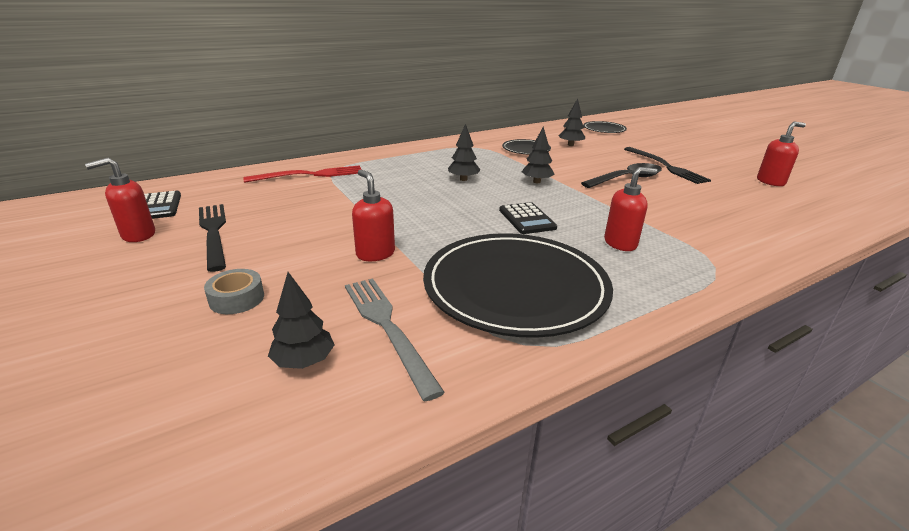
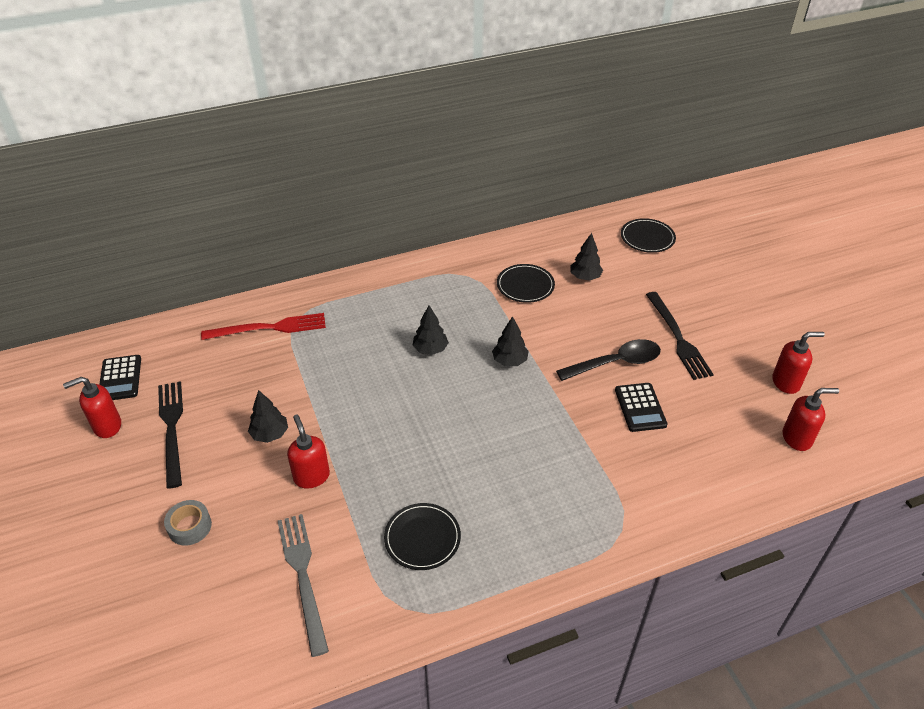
camera: 10 degrees right, 15 degrees up
(304, 362) = (235, 606): black tree -> black tree (270, 434)
(515, 287) = (422, 538): black plate -> black plate, size x0.47
(527, 219) = (472, 433): black calculator -> black calculator (640, 407)
(620, 243) = (548, 484): red soap dispenser -> red soap dispenser (797, 438)

